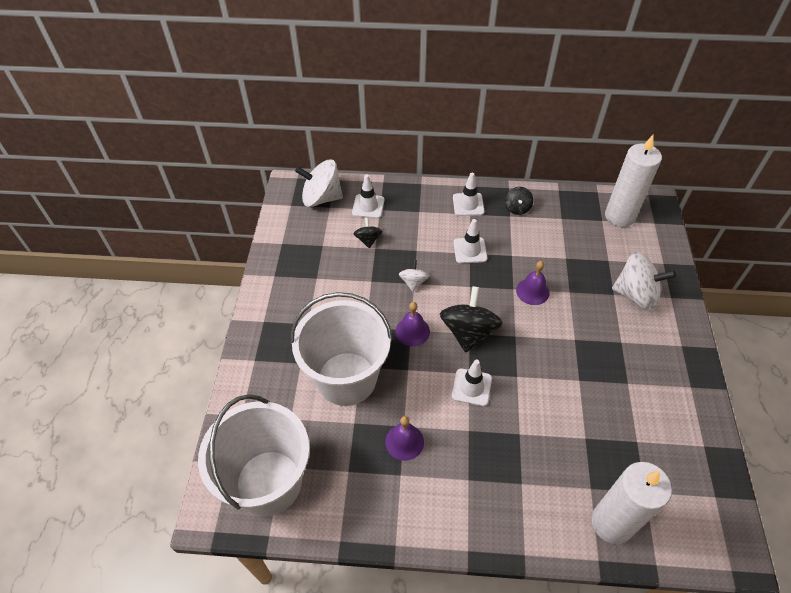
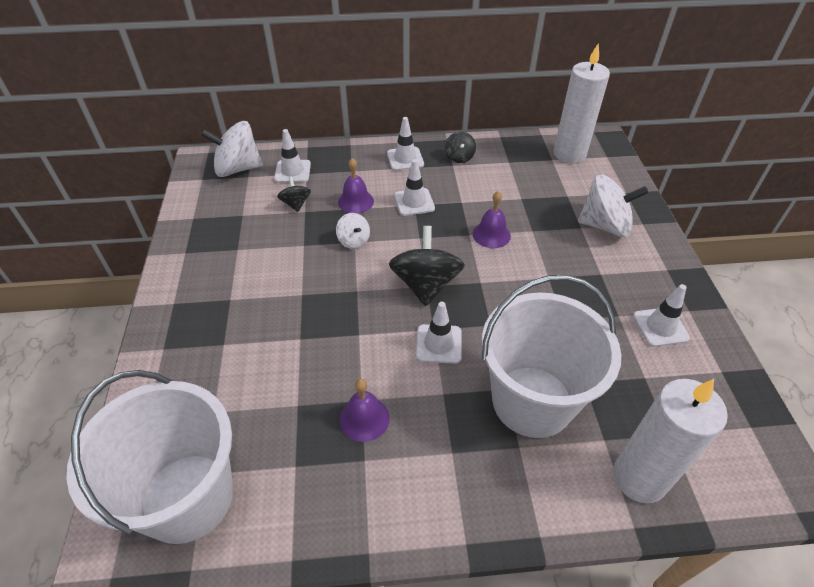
camera: 10 degrees left, 5 degrees down
(346, 378) = (283, 354): white bucket -> white bucket (532, 401)
(412, 331) = (359, 292): purple bell -> purple bell (355, 201)
(413, 282) = (354, 241): white spinning top -> white spinning top turned 150 degrees clockwise
(661, 398) = (660, 327): none -> white traffic cone

